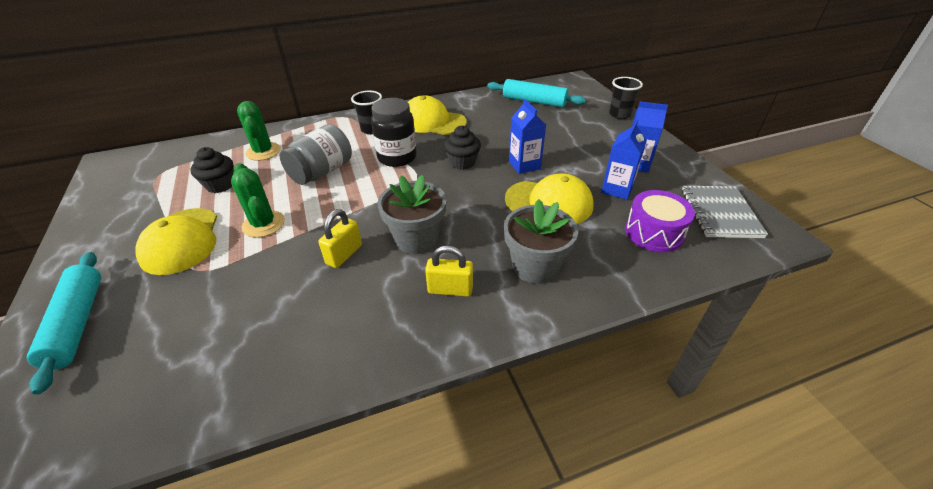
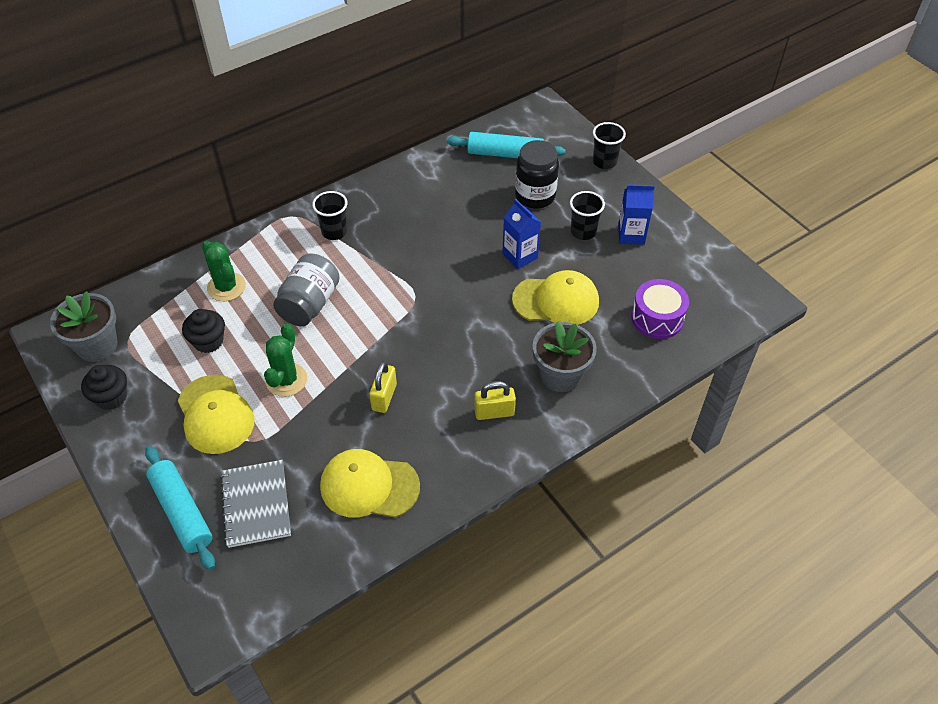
camera: 15 degrees left, 10 degrees up
(263, 224) = (286, 380): green cactus -> green cactus turned 60 degrees clockwise
(397, 157) = (382, 269): black jar -> black jar (535, 196)
(416, 239) = (444, 367): grey flower pot -> grey flower pot (97, 345)
(432, 121) = (399, 207): yellow cap -> yellow cap (369, 486)
(462, 162) = (454, 264): black cupcake -> black cupcake (111, 397)
(589, 156) = (583, 232): none -> black cup
(617, 189) = (617, 272): blue carton -> none
(720, 213) = (713, 284): grey notebook -> grey notebook (256, 504)

